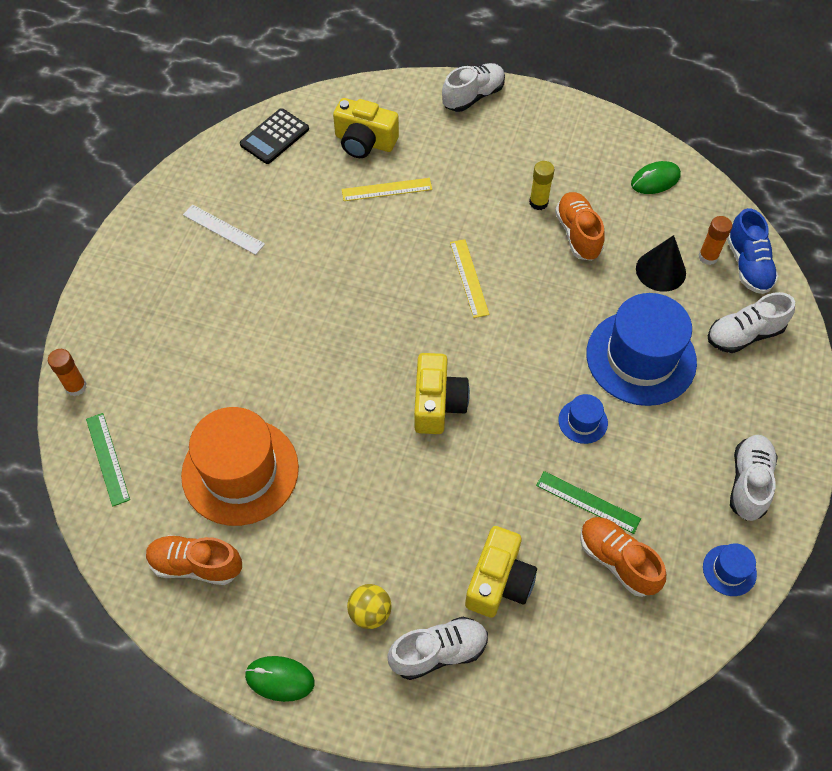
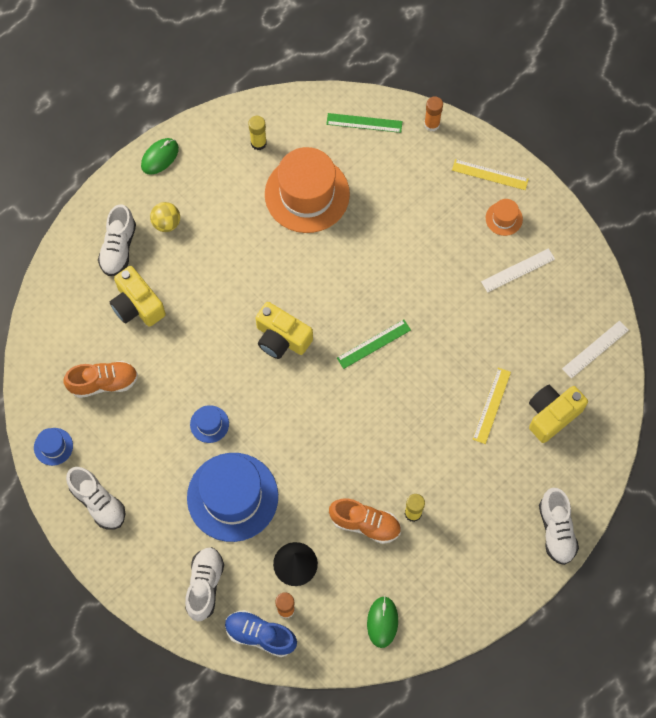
camera: 120 degrees right, 10 degrees up
(167, 266) = (504, 218): none -> orange hat
(196, 565) = (258, 143): orange shoe -> yellow glue stick
(274, 137) = (595, 349): black calculator -> white ruler
(469, 278) = (372, 418): yellow ruler -> yellow ruler (490, 175)
(588, 502) = (152, 390): green ruler -> green ruler (374, 344)

